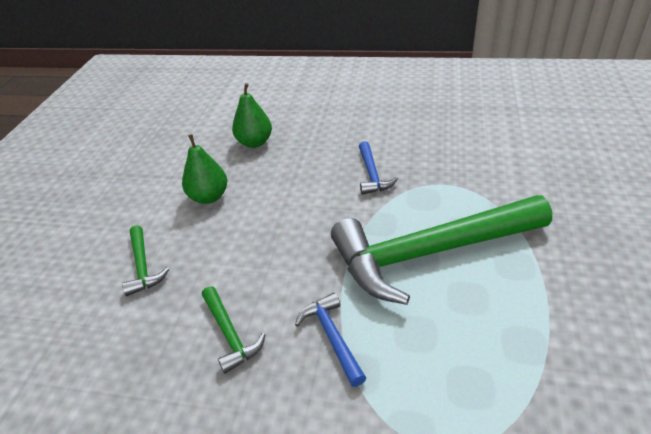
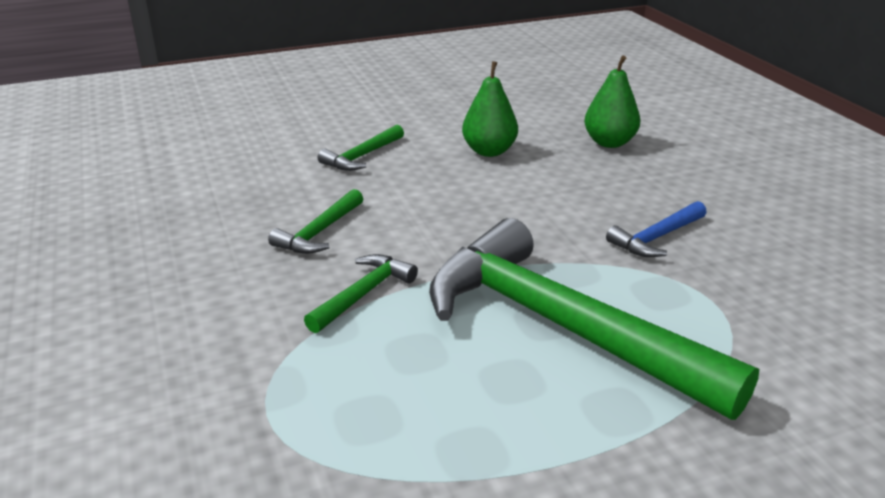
camera: 55 degrees right, 10 degrees down
(332, 337) = (363, 294): blue hammer -> green hammer

